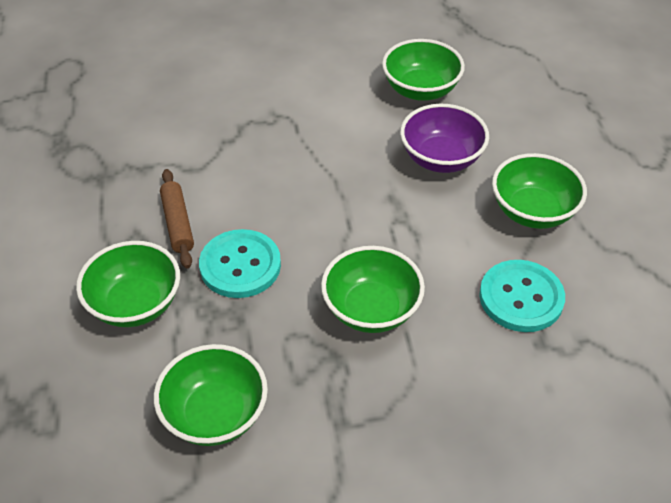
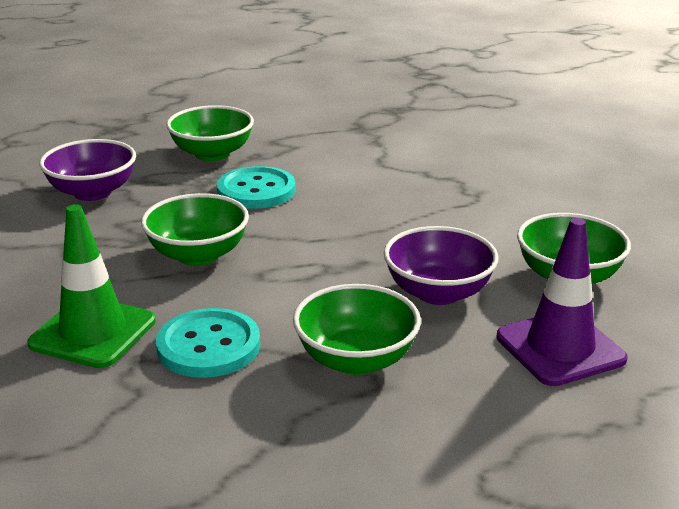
camera: 85 degrees right, 20 degrees down
(178, 223) = (307, 161): brown rolling pin -> none
(215, 414) = (92, 192): green bowl -> purple bowl
(505, 380) = (93, 332): none -> green traffic cone
(512, 110) = (560, 348): none -> purple traffic cone

